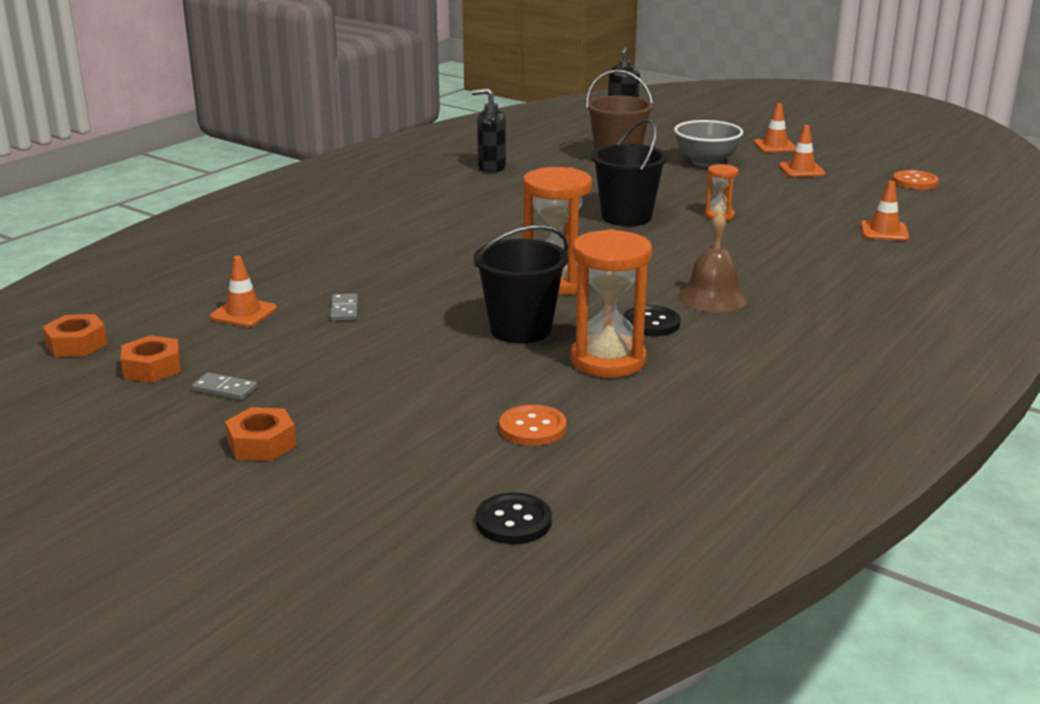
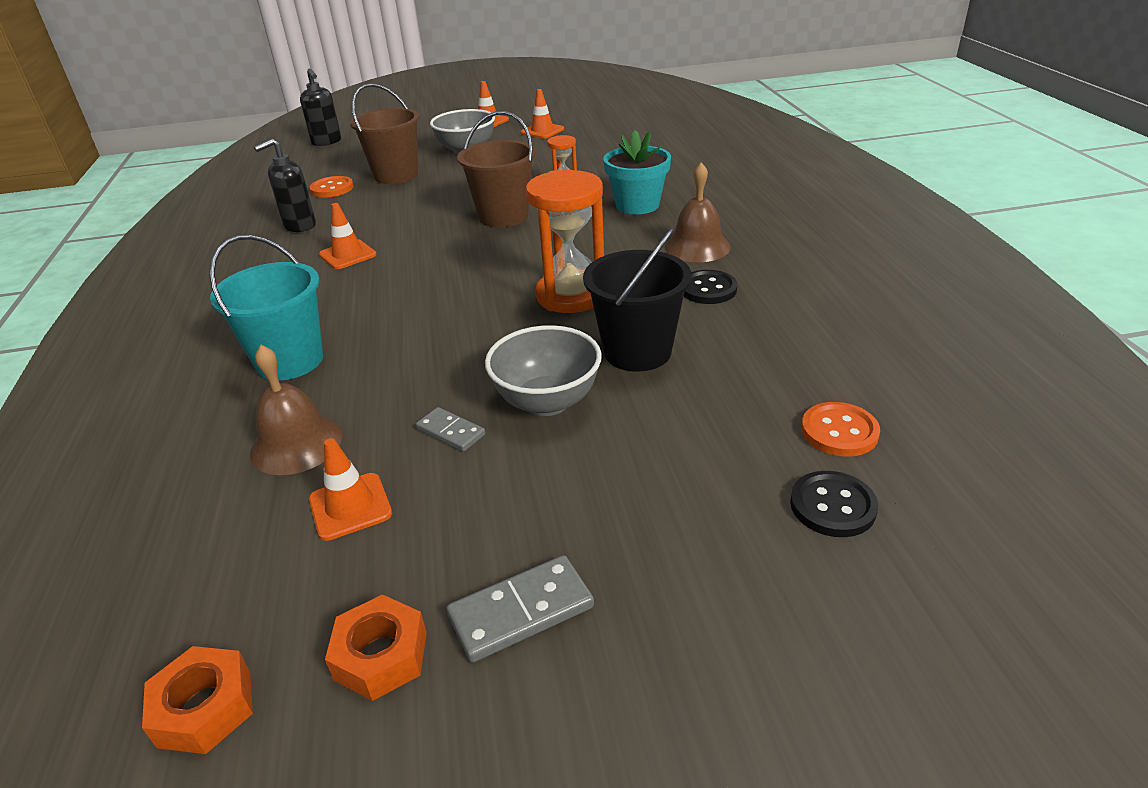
camera: 45 degrees left, 10 degrees up
(225, 389) = (521, 611): grey domino -> grey domino, size x1.56
(261, 444) = (694, 642): orange nut -> none
(272, 276) = (296, 444): none -> brown bell
(342, 238) = (290, 361): none -> turquoise bucket
(417, 324) = (547, 402): none -> grey bowl
(513, 521) = (1021, 527): black button -> black button (832, 506)
(608, 360) = (751, 337): orange hourglass -> none
(626, 217) = (503, 216): black bucket -> brown bucket
(740, 252) = (637, 205): none -> turquoise flower pot
(884, 231) = (682, 150): orange traffic cone -> orange traffic cone (347, 255)
(915, 182) = (625, 112): orange button -> orange button (332, 189)

